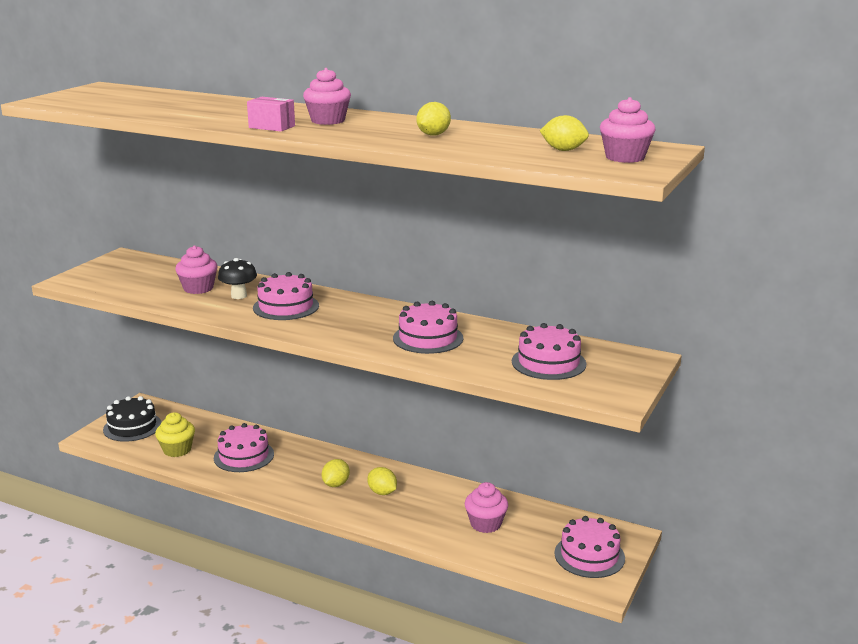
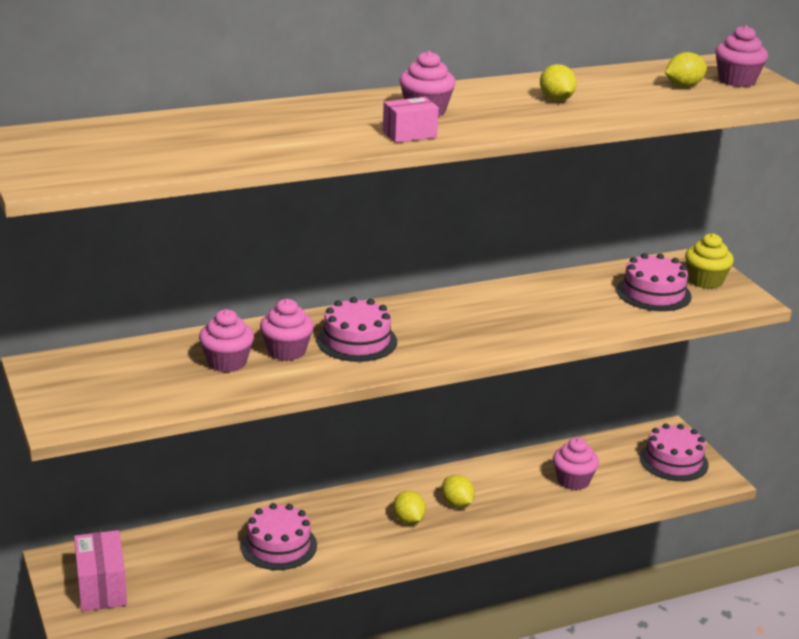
camera: 50 degrees left, 5 degrees up
(132, 427) = (101, 588): black cake -> pink box
(177, 450) = (202, 580): yellow cupcake -> yellow cupcake (705, 281)
(239, 296) = (286, 351): black mushroom -> pink cupcake
(382, 492) = (457, 503): yellow lemon -> yellow lemon turned 60 degrees clockwise
(428, 338) = (534, 314): pink cake -> none

